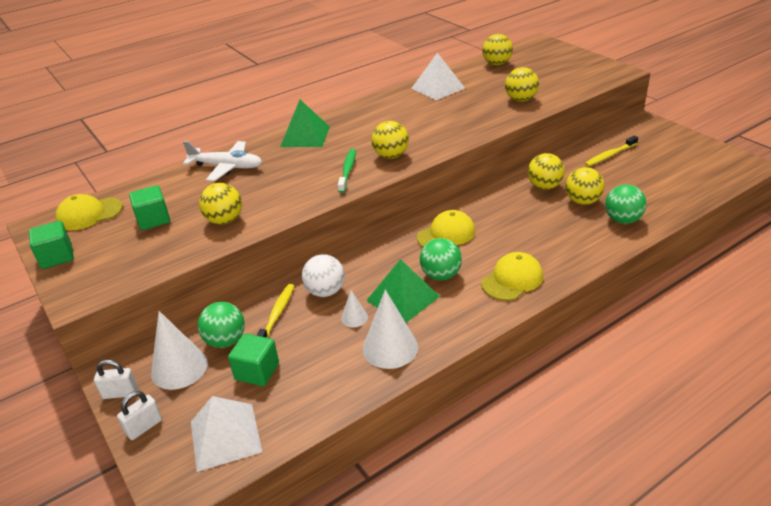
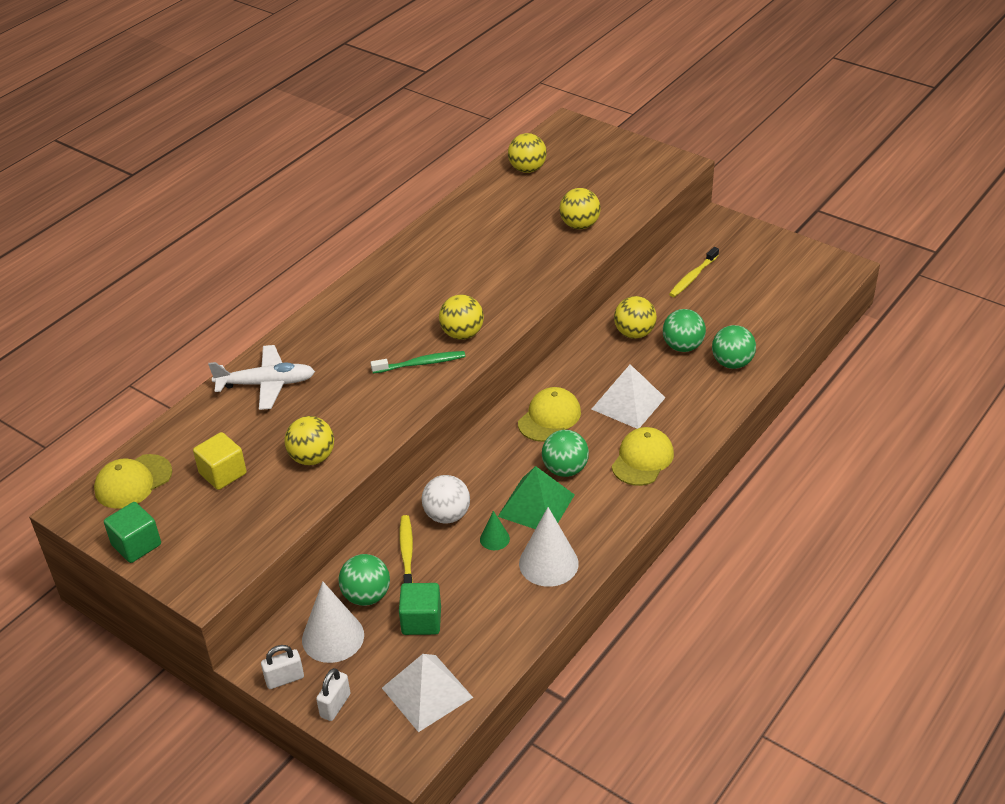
camera: 20 degrees left, 5 degrees up
(153, 220) = (223, 473): green cube -> yellow cube
(305, 136) = (340, 322): green pyramid -> none
(347, 170) = (421, 363): green toothbrush -> green toothbrush turned 90 degrees clockwise
(354, 318) = (494, 539): white cone -> green cone
(438, 88) = (470, 220): white pyramid -> white pyramid (628, 403)
(582, 201) = (682, 346): yellow ball -> green ball

